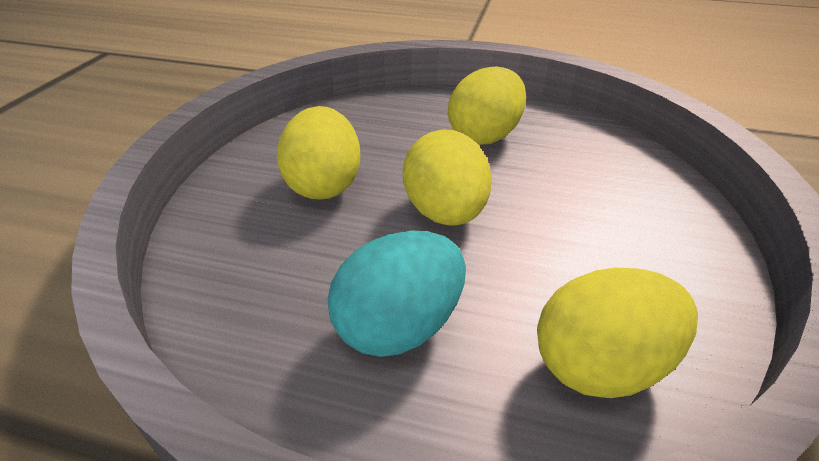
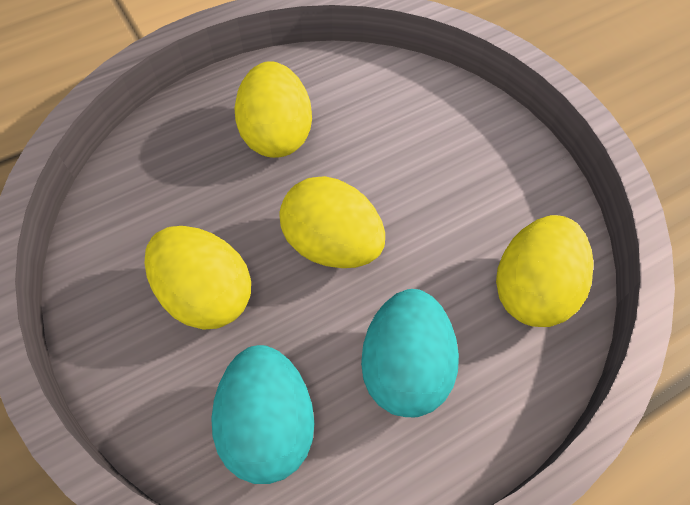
camera: 45 degrees left, 20 degrees up
(256, 279) = (268, 425): none -> turquoise egg

